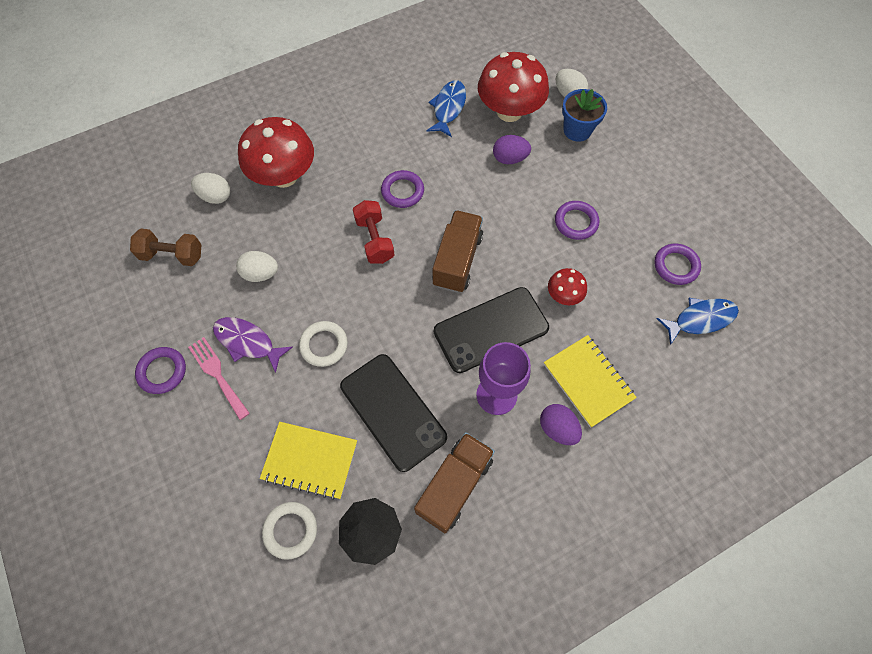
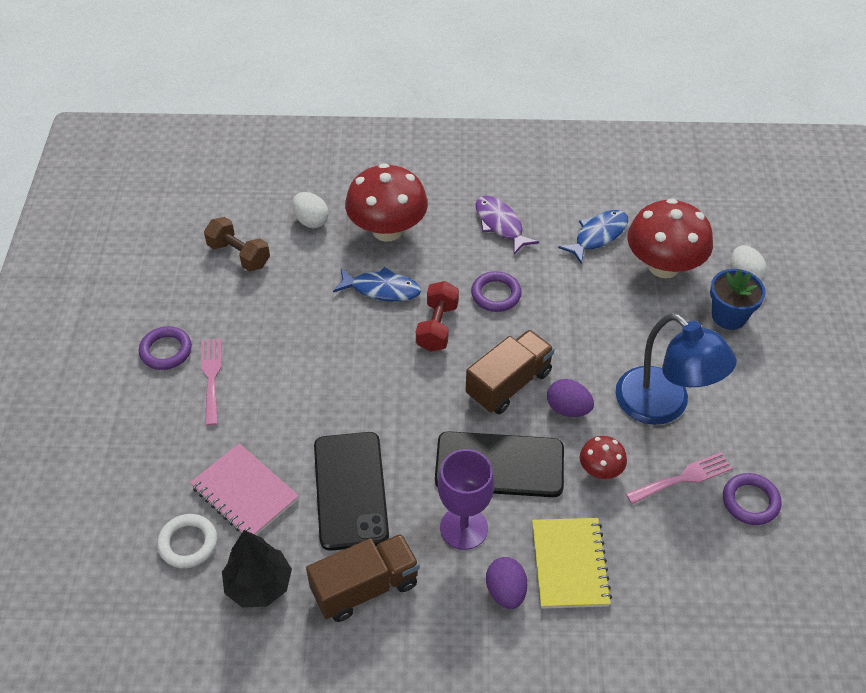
camera: 30 degrees right, 15 degrees down
(248, 342) = (256, 362): purple fish -> purple fish (500, 224)
(261, 273) = (308, 308): white egg -> none
(310, 460) = (245, 493): yellow notebook -> pink notebook
(324, 345) = (324, 399): white ring -> none
(509, 159) = (632, 312): purple egg -> purple egg (568, 409)
(576, 222) = (663, 406): purple ring -> blue lamp
(622, 271) = (683, 478): none -> pink fork
(700, 319) = (741, 568): blue fish -> blue fish (381, 289)

